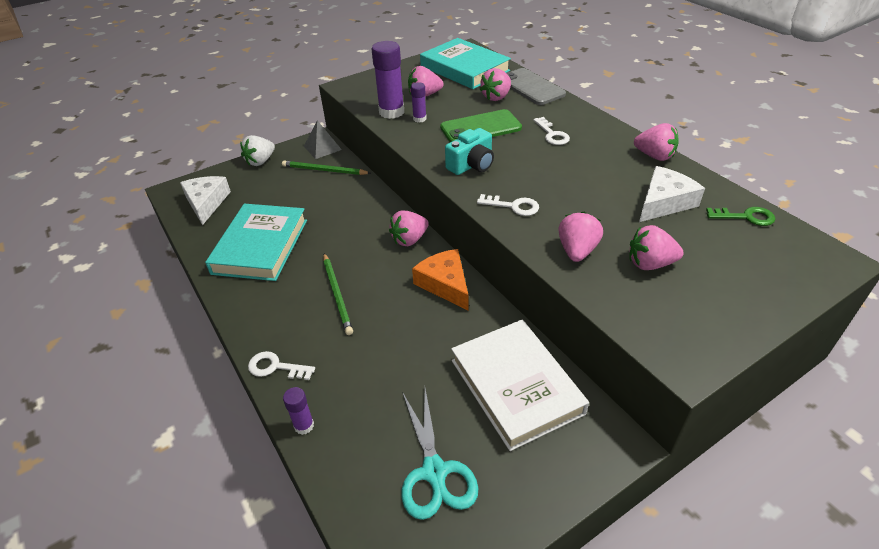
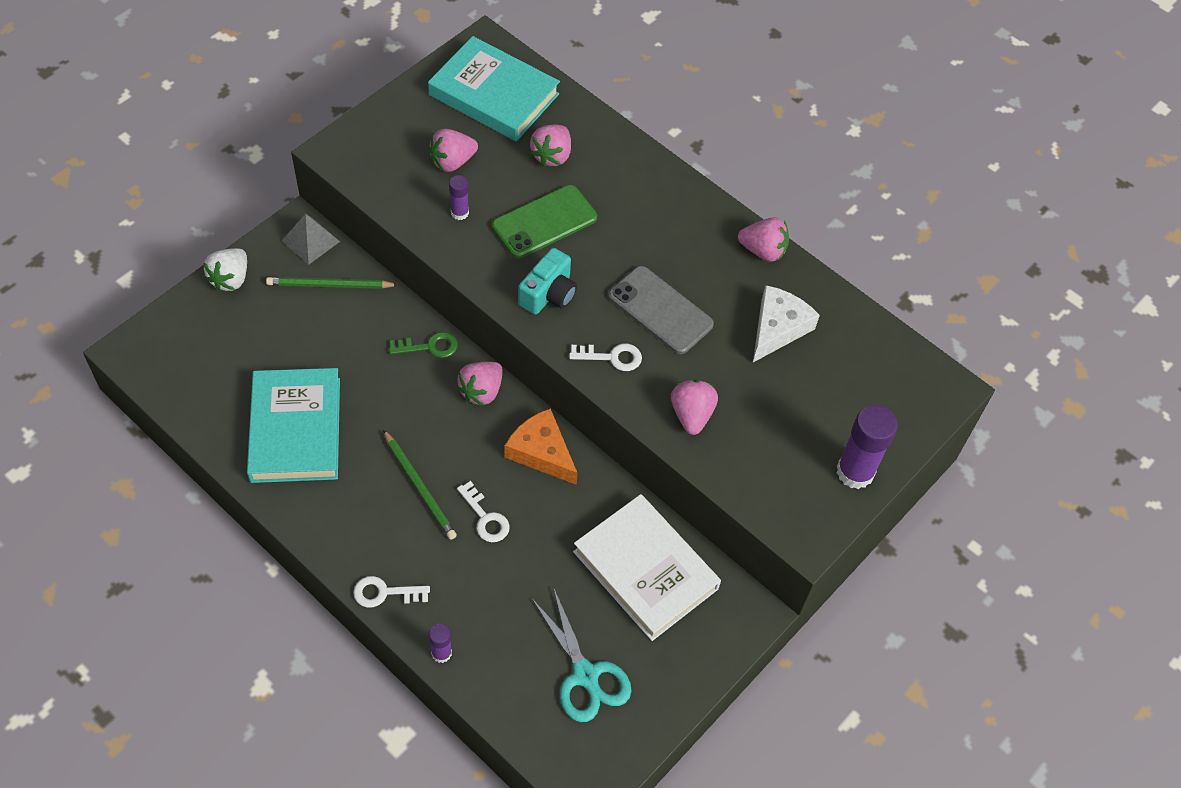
camera: 20 degrees left, 15 degrees up
(206, 203) = (188, 367): white cheese -> none
(391, 112) = (417, 203): purple glue stick -> purple glue stick (855, 472)
(531, 87) = (594, 129): grey phone -> grey phone (660, 310)
(552, 134) = (637, 224): white key -> white key (485, 518)
(650, 264) = (768, 421): pink strawberry -> none
(745, 217) = (863, 339): green key -> green key (429, 347)

